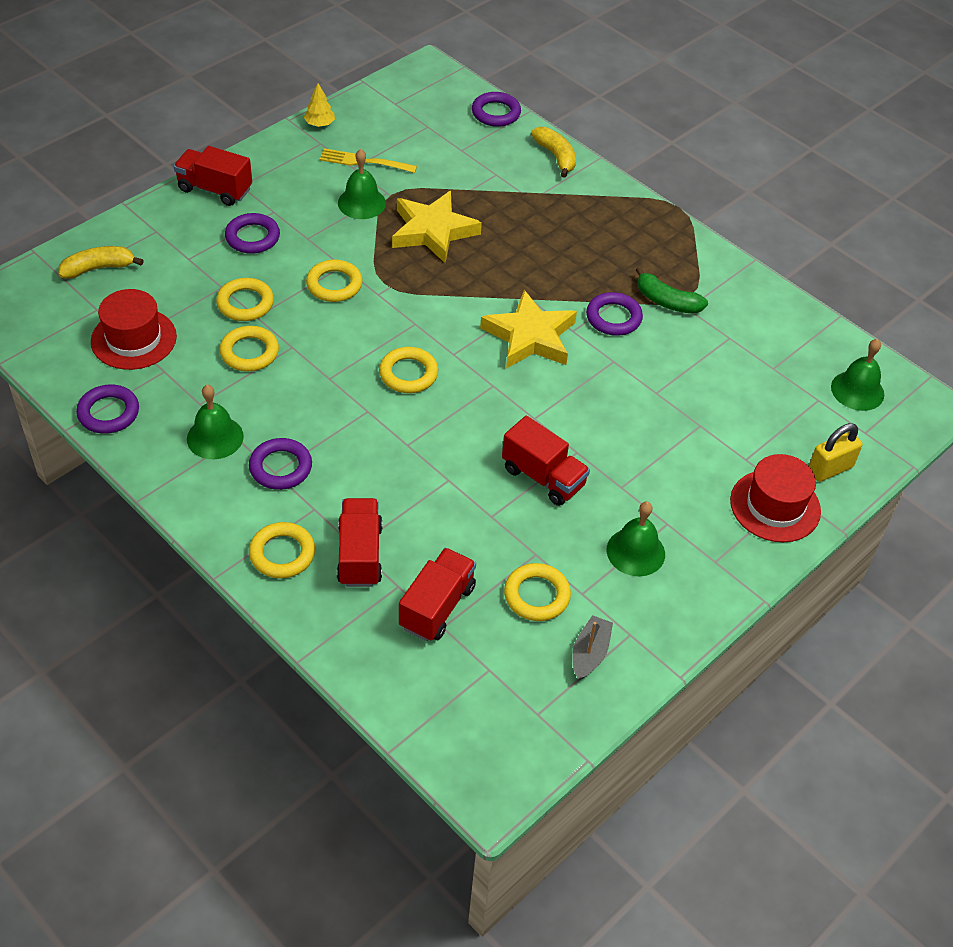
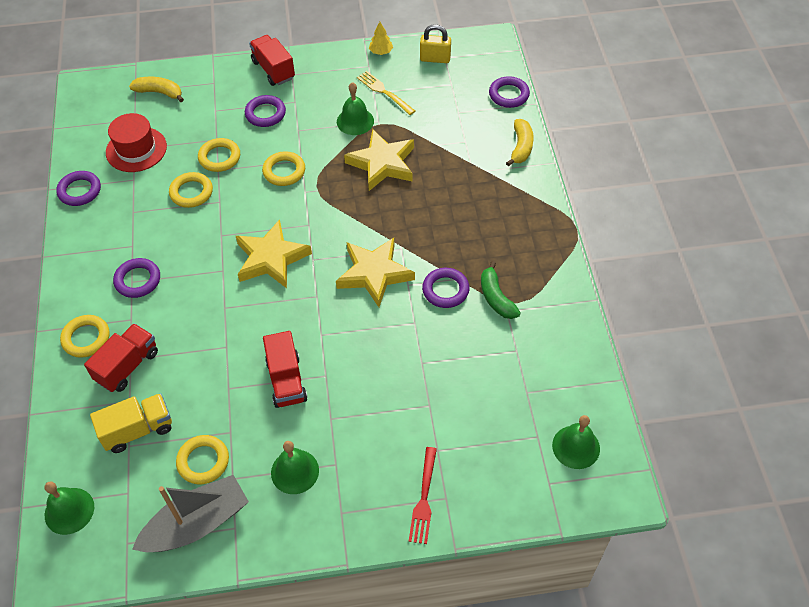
camera: 40 degrees right, 5 degrees up
(215, 437) = (120, 239): green bell -> green bell (69, 511)
(408, 374) = (271, 258): yellow ring -> yellow star
(437, 607) = (138, 430): red truck -> yellow truck
(590, 653) = (197, 524): grey boat -> grey boat, size x1.95
(775, 506) = (424, 498): red hat -> red fork
(830, 469) = (493, 495): yellow padlock -> yellow padlock (435, 59)

